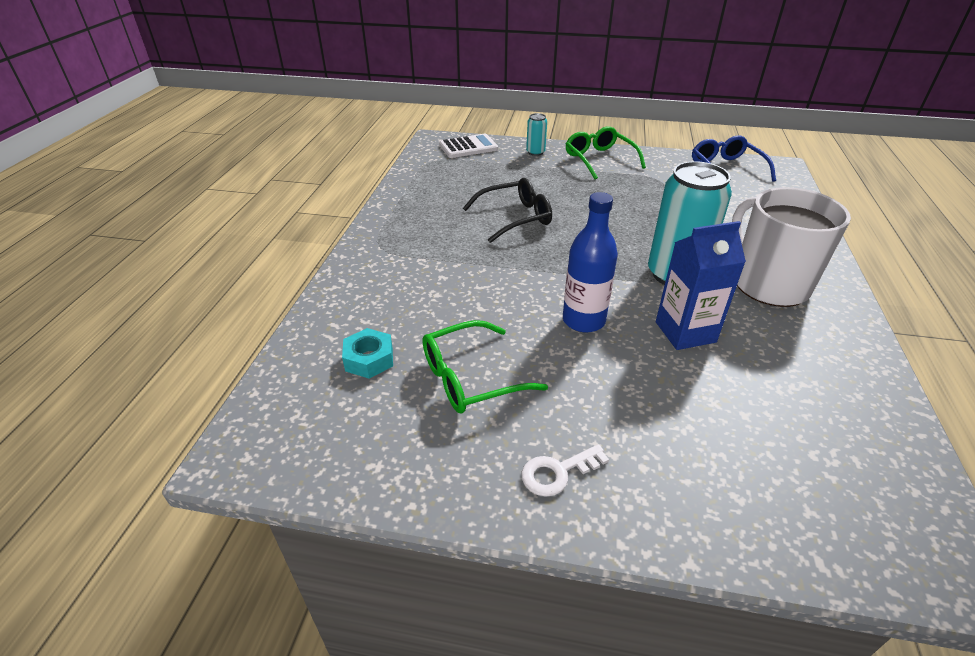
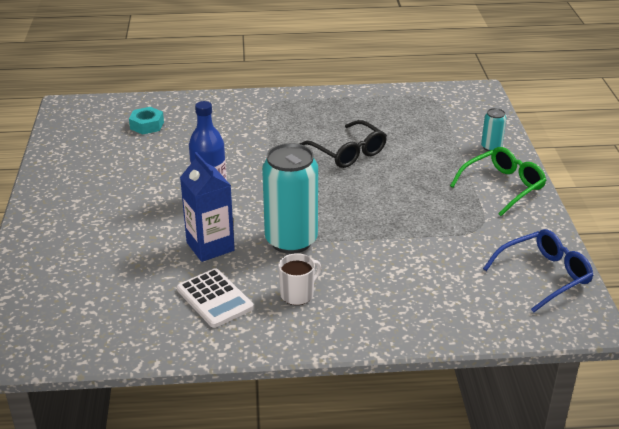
camera: 75 degrees right, 5 degrees down
(468, 147) = (474, 110): white calculator -> white calculator (214, 299)
(470, 378) = (137, 162): green glasses -> none
(557, 472) = (64, 201): white key -> none
(768, 284) = (298, 294): white mug -> white mug, size x0.46

